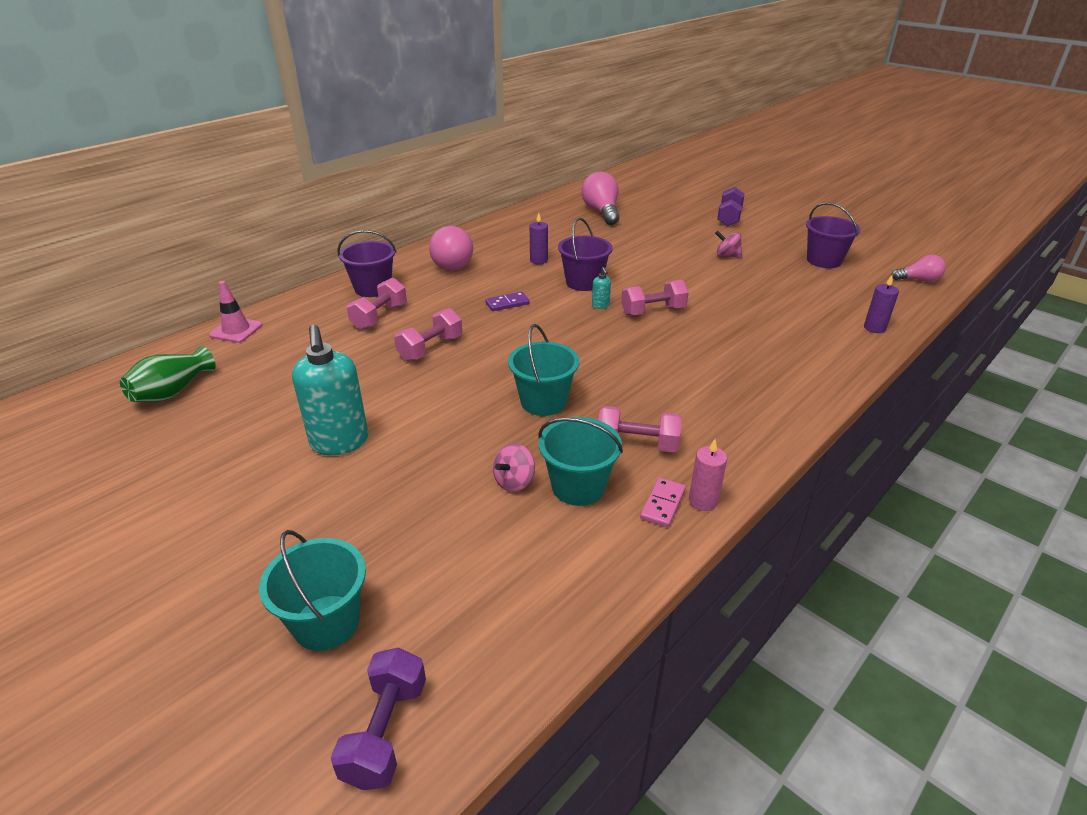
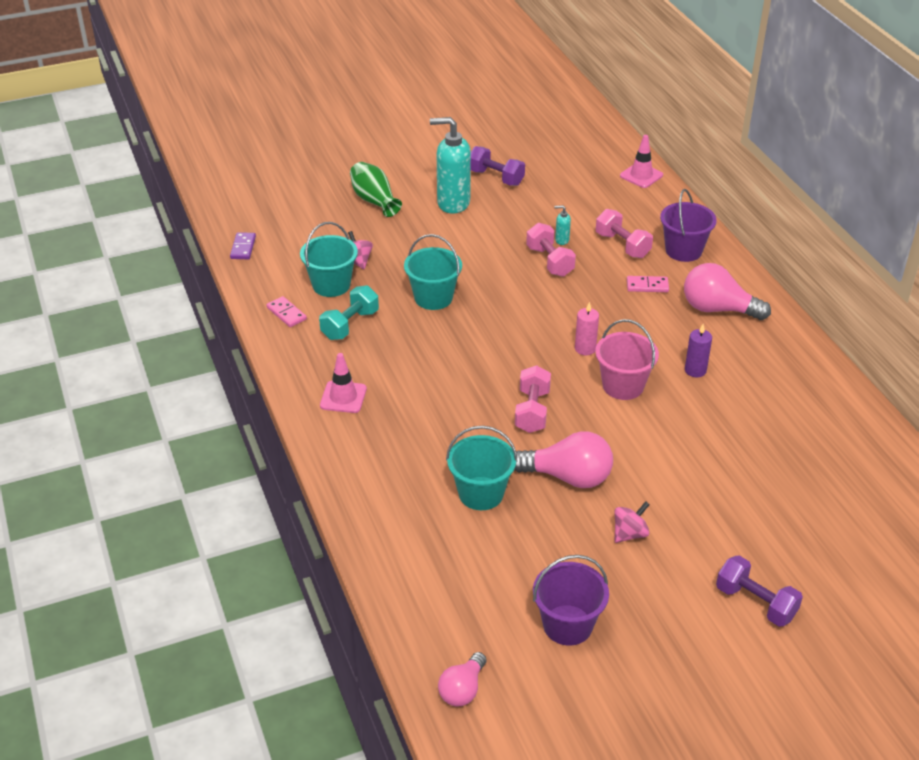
camera: 115 degrees right, 5 degrees up
(173, 391) = (563, 147): green vase -> green vase (374, 200)
(326, 622) = (307, 181): turquoise bucket -> turquoise bucket (481, 493)
(385, 731) = (234, 188): purple dumbbell -> purple dumbbell (496, 177)
(440, 295) = (647, 286): none -> pink domino
(507, 303) = (606, 322): purple domino -> purple domino (243, 247)
(583, 282) = (623, 386): purple bucket -> pink bucket
(600, 306) = (565, 380): turquoise soap dispenser -> turquoise soap dispenser (561, 240)
(601, 212) = (827, 474): pink light bulb -> pink light bulb (568, 477)
(637, 444) = (350, 325): pink dumbbell -> turquoise dumbbell
(703, 501) = (274, 331): pink candle -> pink candle (585, 348)
(745, 410) = (343, 397): none -> pink traffic cone
(874, 328) = (393, 563): purple candle -> none

